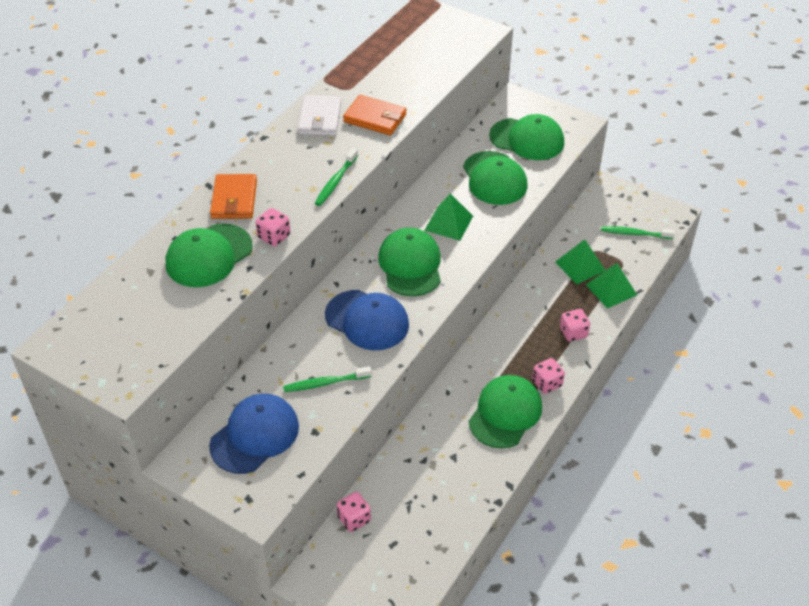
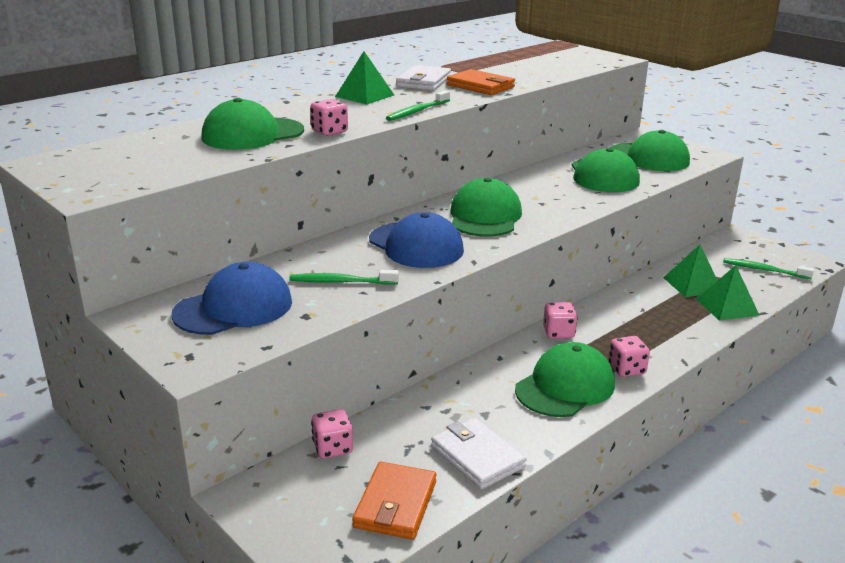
camera: 15 degrees right, 20 degrees down
(234, 199) = (305, 110): orange wallet -> orange wallet (395, 504)
(449, 223) = (541, 196): green pyramid -> green pyramid (364, 96)
(460, 501) = (477, 457): none -> white wallet
(573, 333) = (671, 333): pink dice -> pink dice (558, 333)

